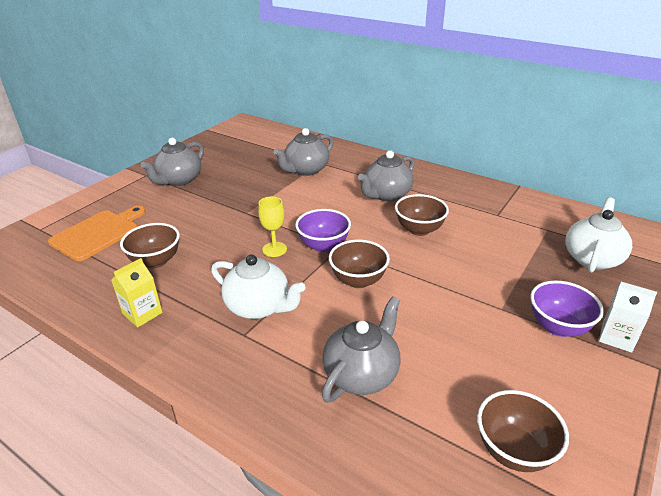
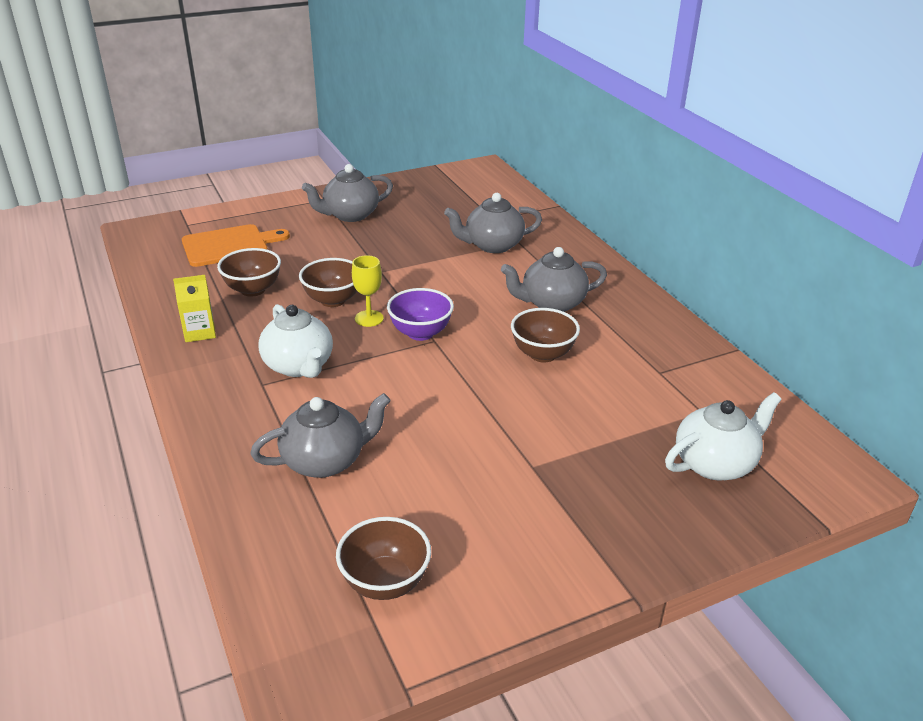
camera: 30 degrees right, 0 degrees up
(358, 280) = (416, 379): brown bowl -> brown bowl (333, 300)
(558, 327) = (571, 509): purple bowl -> none
(616, 337) = (626, 548): white carton -> none

